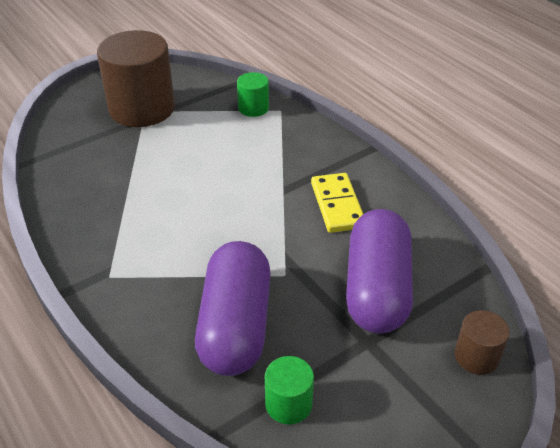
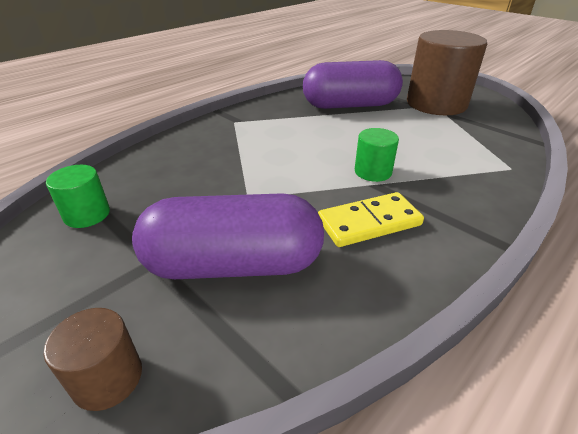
camera: 80 degrees right, 5 degrees down
(235, 326) = (182, 177): purple capsule -> purple capsule (350, 105)
(253, 108) = (495, 152): green cylinder -> green cylinder (373, 172)

